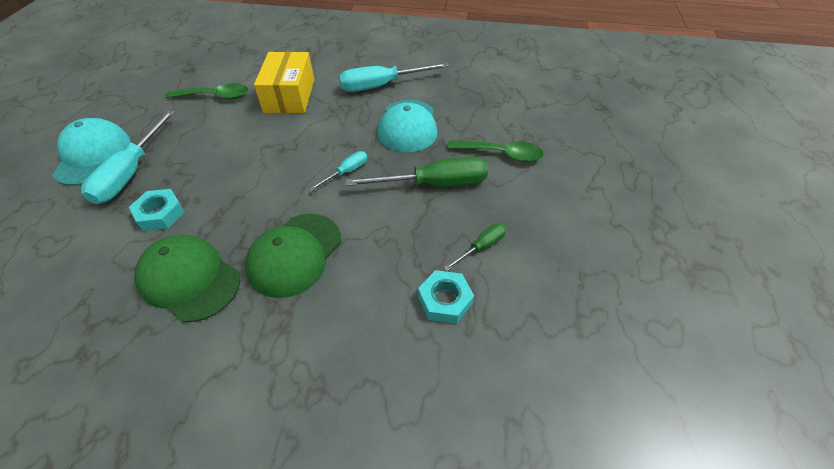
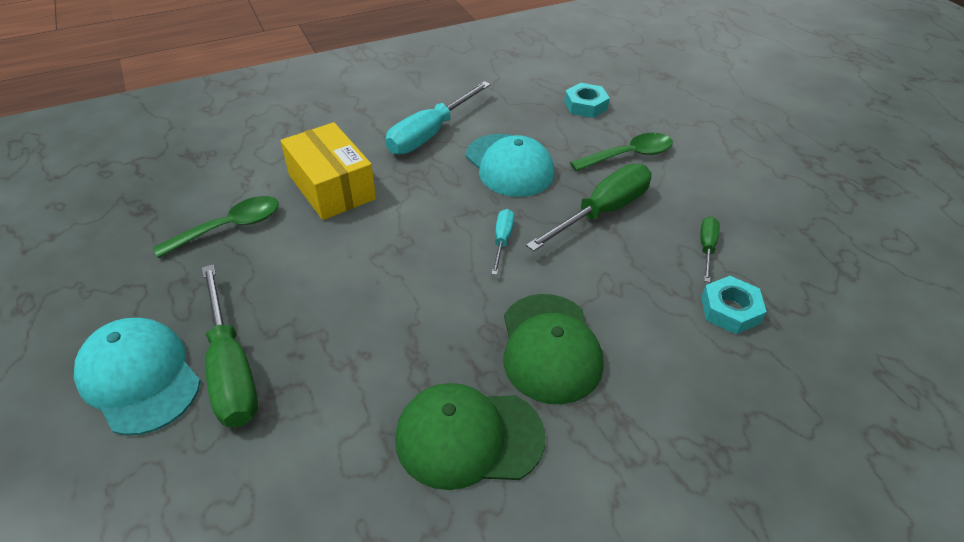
camera: 35 degrees left, 5 degrees down
(131, 172) = (231, 369): turquoise screwdriver -> green screwdriver
(160, 214) = (338, 393): turquoise nut -> turquoise nut (585, 105)

